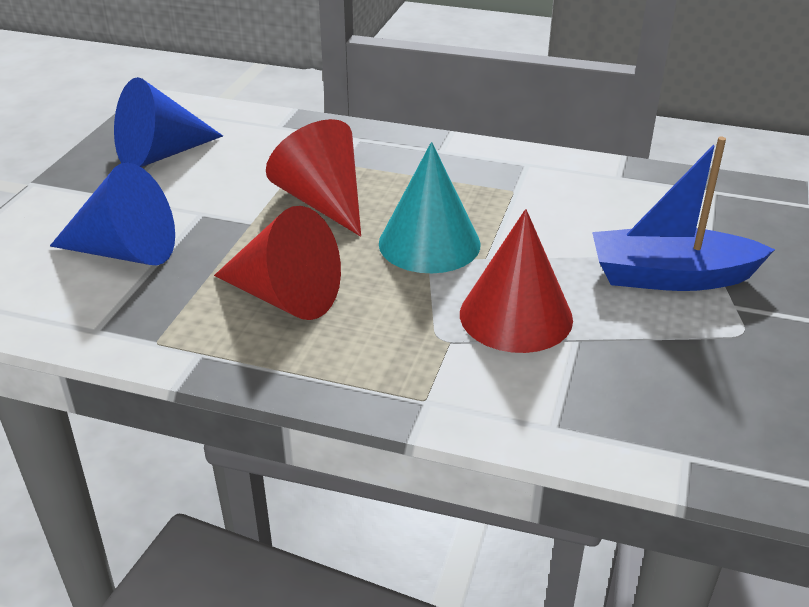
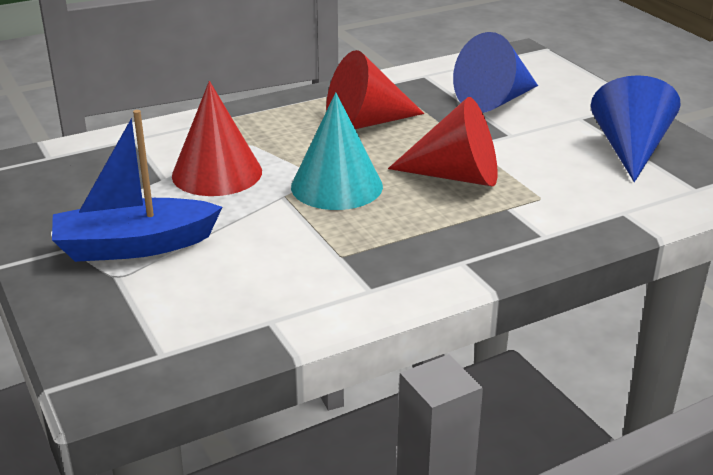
camera: 135 degrees right, 5 degrees down
(670, 276) = (134, 246): blue boat -> blue boat turned 150 degrees counterclockwise

